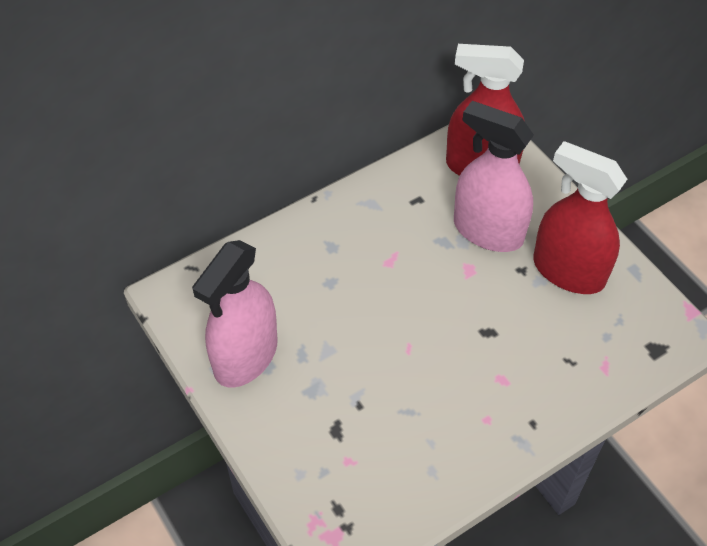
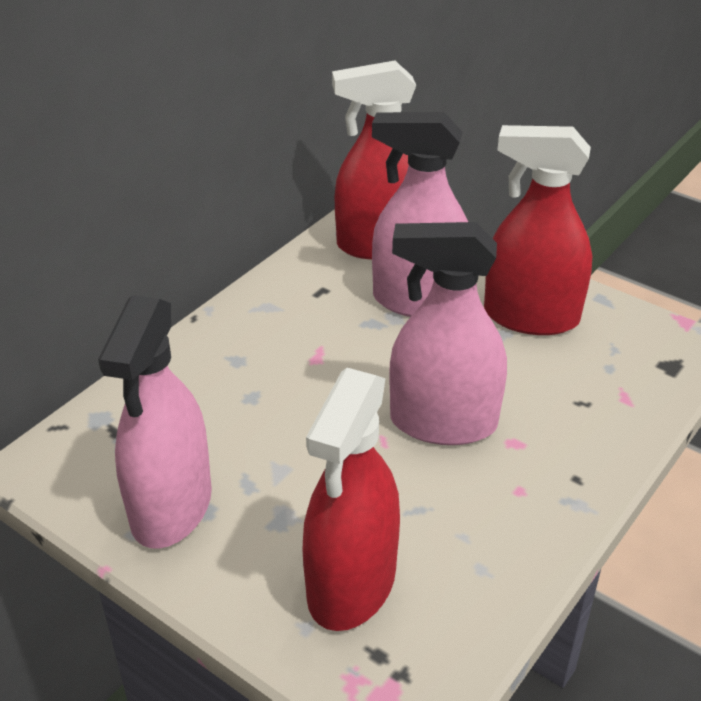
camera: 20 degrees left, 15 degrees down
(341, 453) = (351, 584): none -> red spray bottle
(457, 346) = (443, 422): none -> pink spray bottle

